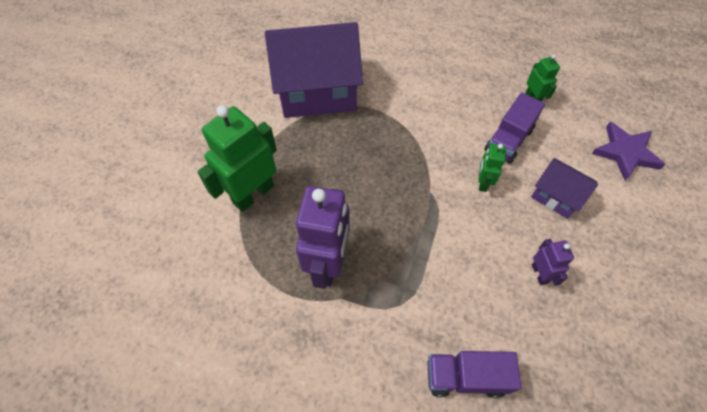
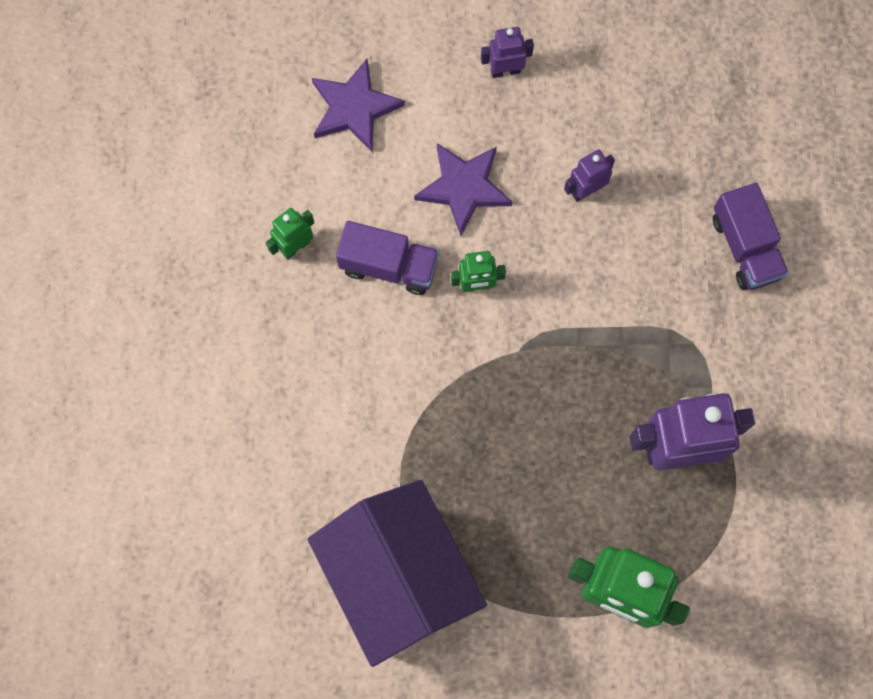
camera: 110 degrees left, 15 degrees up
(556, 196) = (463, 188): purple house -> purple star
(648, 252) = (505, 70): none -> purple robot

